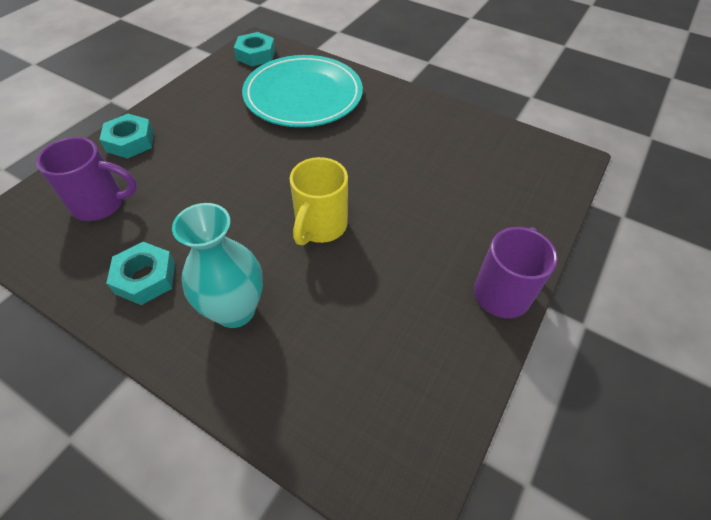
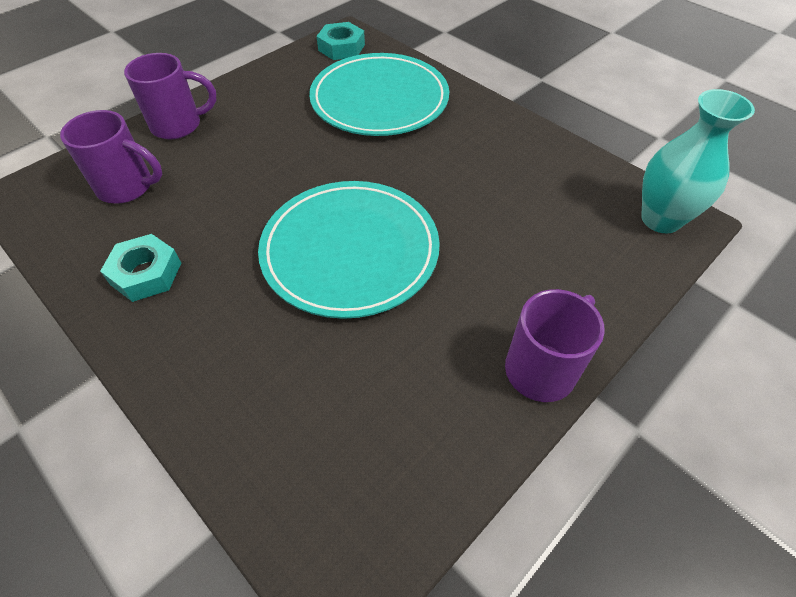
camera: 15 degrees right, 0 degrees up
(130, 141) = (178, 125): turquoise nut -> purple mug
(235, 310) = (226, 327): turquoise vase -> turquoise vase (660, 219)
(320, 226) = (350, 251): yellow mug -> turquoise plate

